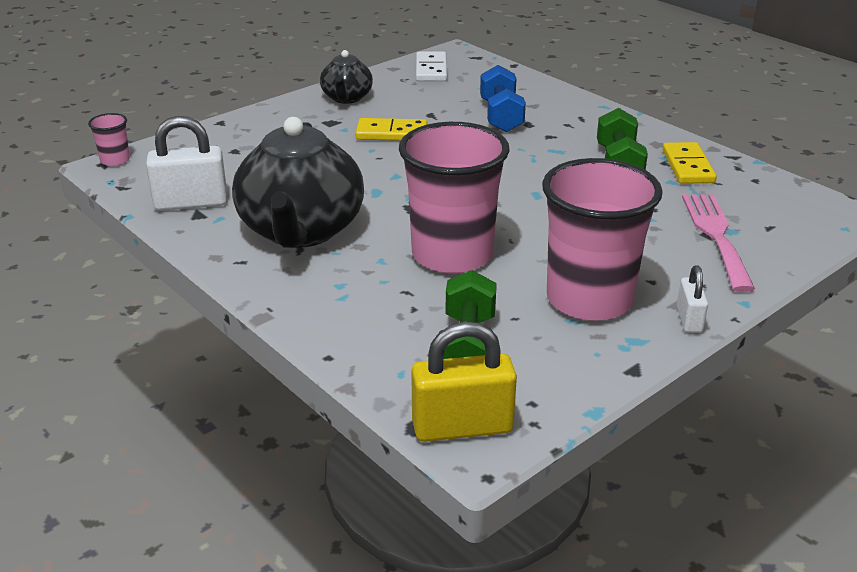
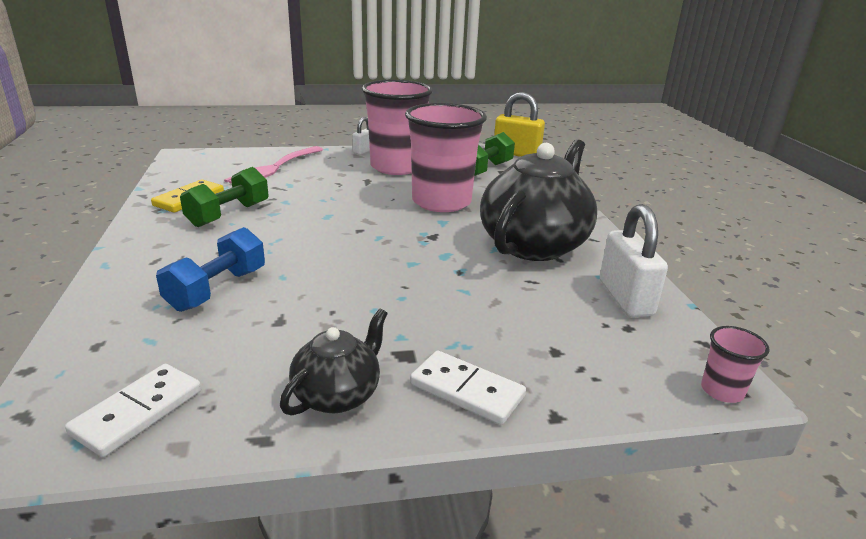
camera: 150 degrees left, 5 degrees down
(191, 203) = (625, 298): white padlock -> white padlock turned 60 degrees clockwise
(278, 118) = (466, 391): none -> white domino
(391, 133) = (357, 310): yellow domino -> none

